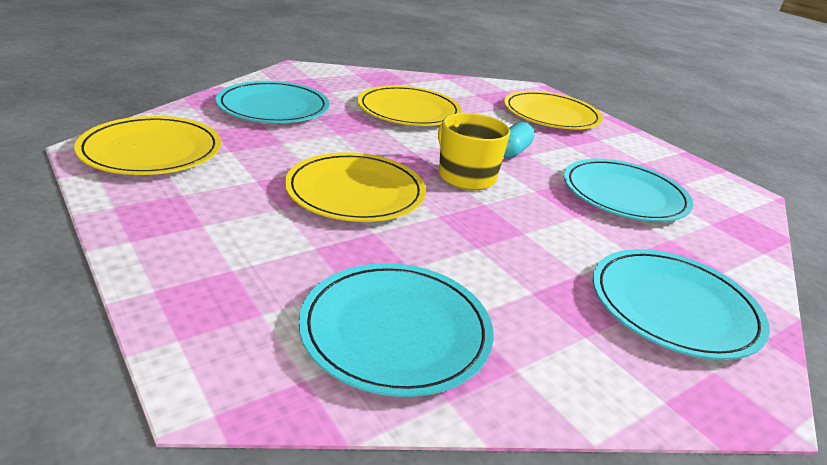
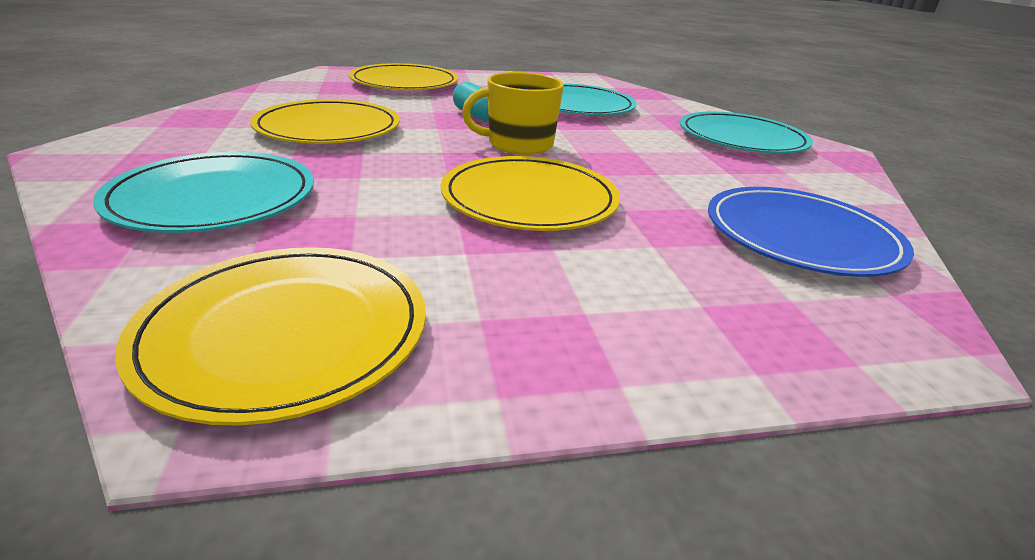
camera: 65 degrees left, 0 degrees up
(396, 330) = (800, 236): turquoise plate -> blue plate

